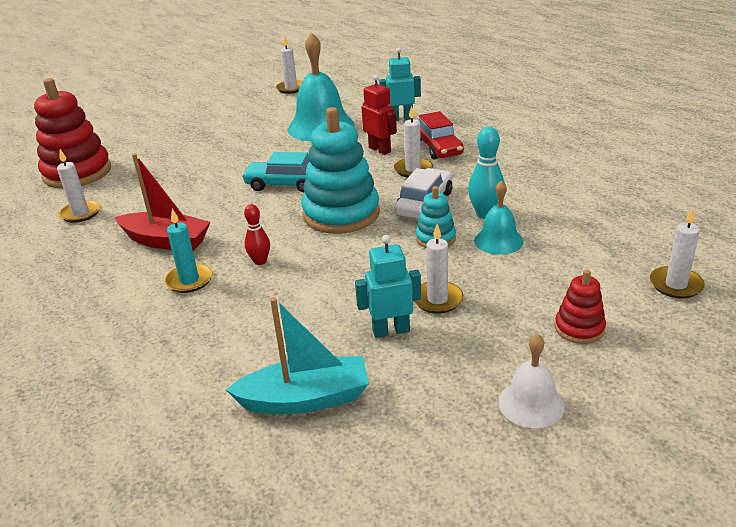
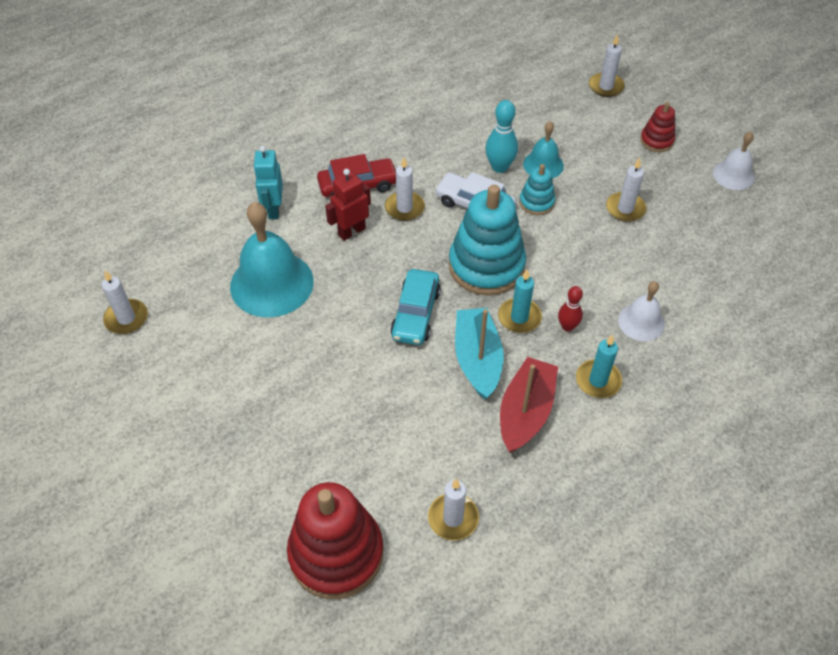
camera: 90 degrees left, 20 degrees up
(259, 309) = (641, 322): none -> white bell
(275, 234) = (519, 317): none -> turquoise candle
(305, 399) = (745, 288): turquoise boat -> turquoise boat (477, 359)
(391, 330) = (665, 238): turquoise robot -> none

